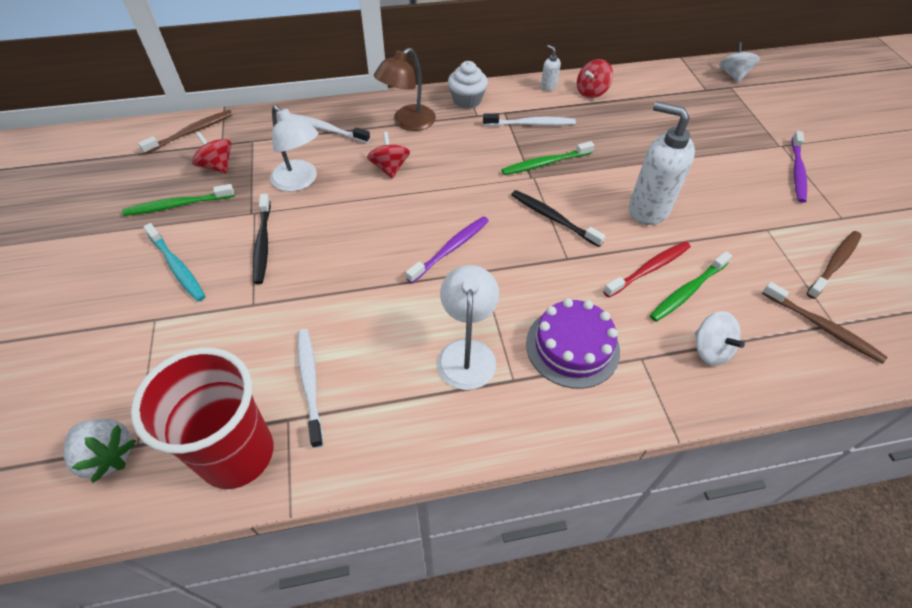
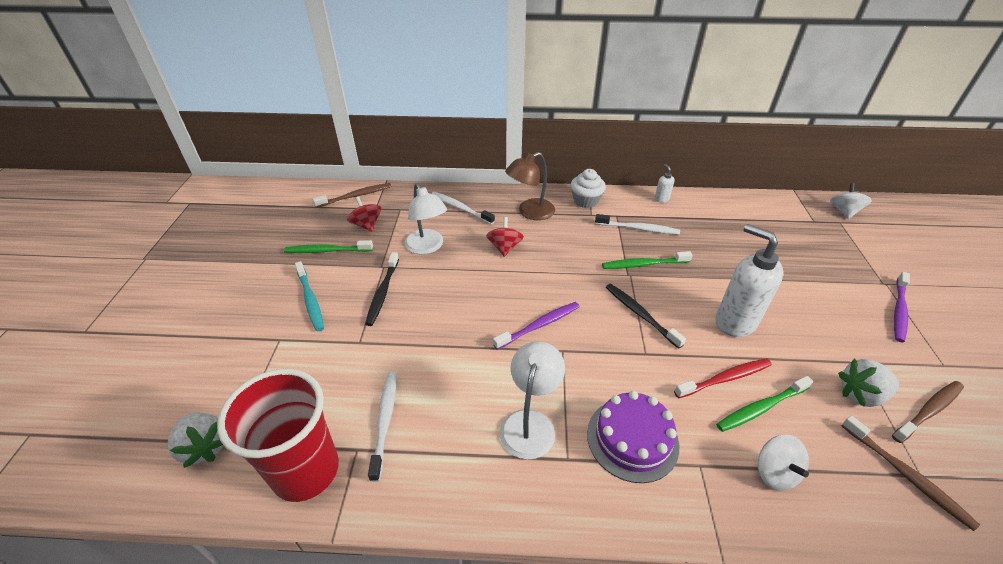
camera: 15 degrees right, 10 degrees down
(591, 92) = (701, 209): red spinning top -> none
(774, 260) = (860, 395): none -> white strawberry

